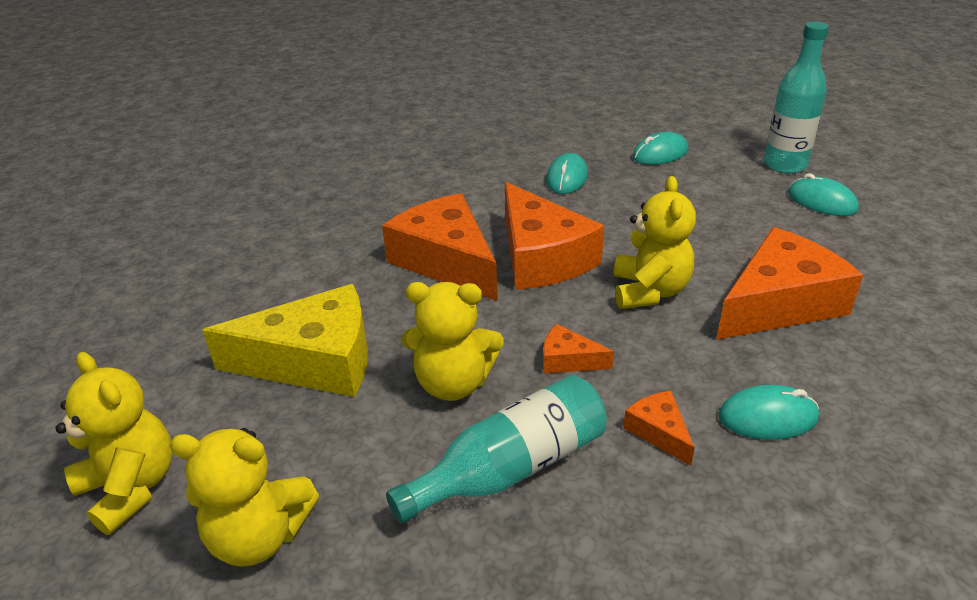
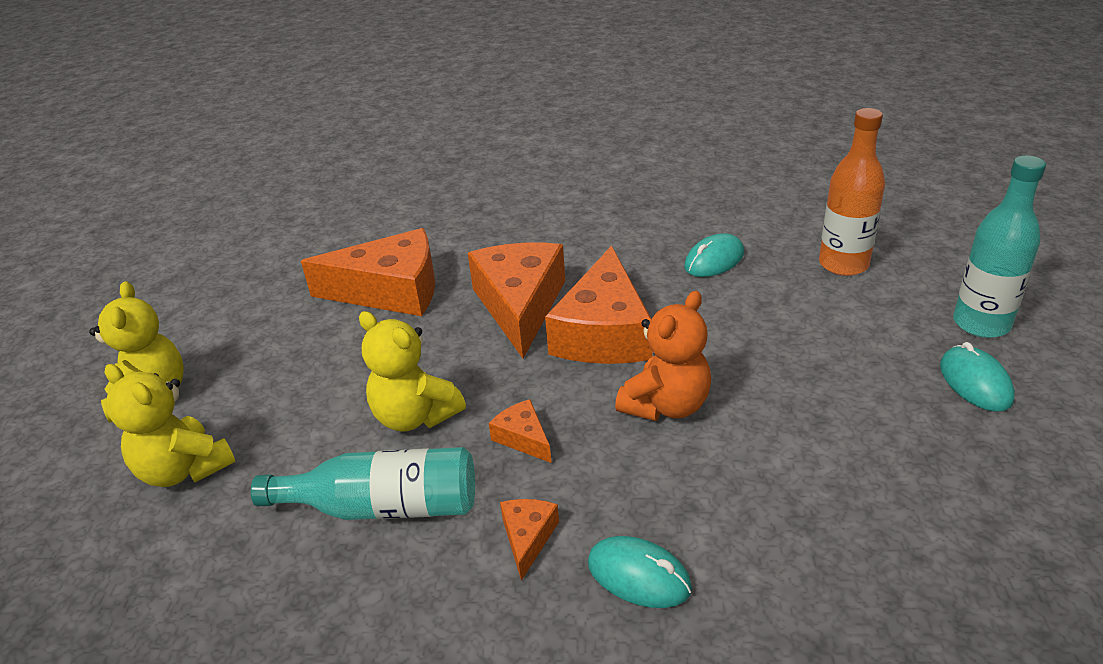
camera: 35 degrees right, 0 degrees up
(314, 361) = (340, 353): yellow cheese -> none
(649, 291) = (666, 405): yellow teddy bear -> orange teddy bear
(660, 154) = (843, 264): turquoise mouse -> orange bottle
(779, 303) = (785, 473): orange cheese -> orange cheese (391, 291)

